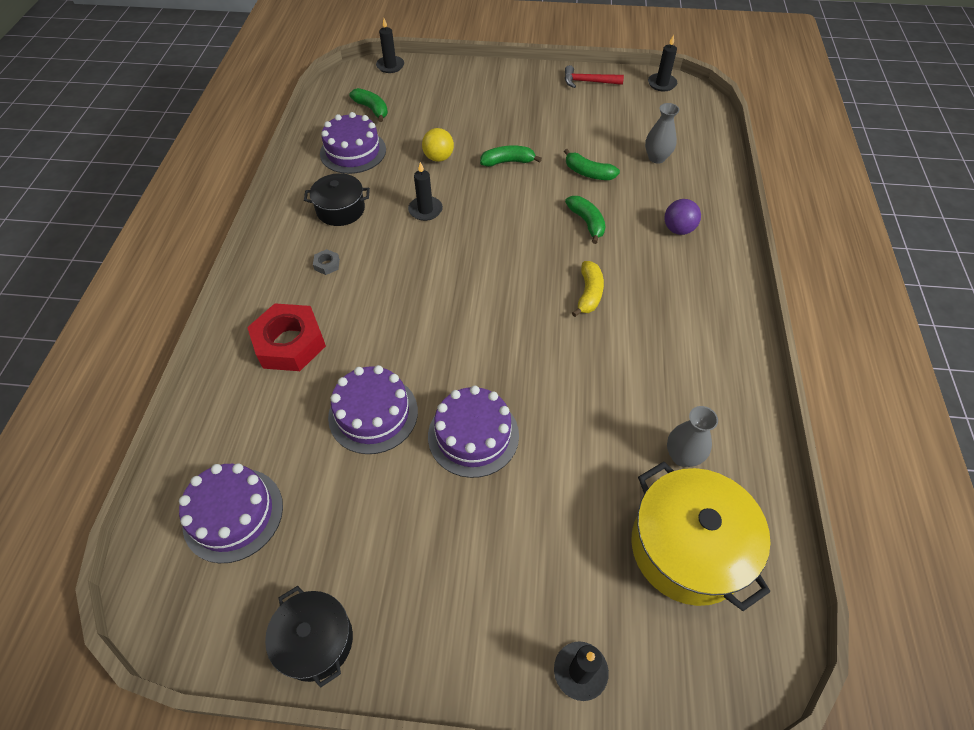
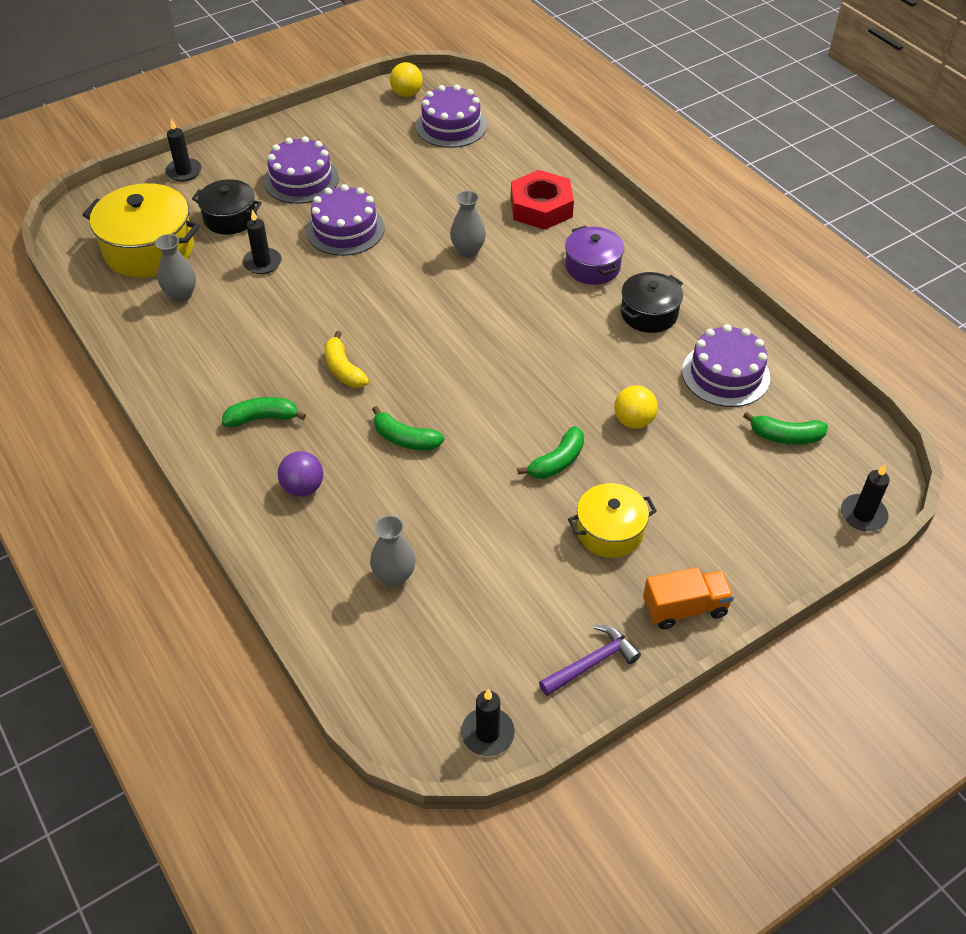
camera: 140 degrees right, 5 degrees down
(209, 619) = (407, 94): none -> yellow ball
(316, 641) = (341, 114): black pot -> black pot (230, 218)
(327, 264) = (592, 267): grey nut -> purple pot
(373, 414) = (428, 205): purple cake -> purple cake (301, 180)
(396, 339) = (468, 251): none -> grey vase
(425, 210) = (574, 358): black candle -> black candle (262, 263)
(519, 119) = (610, 531): none -> yellow pot
(521, 78) = (685, 608): none -> orange truck
(588, 82) = (592, 662): red hammer -> purple hammer
(588, 173) = (456, 502): green banana -> green banana (262, 418)

